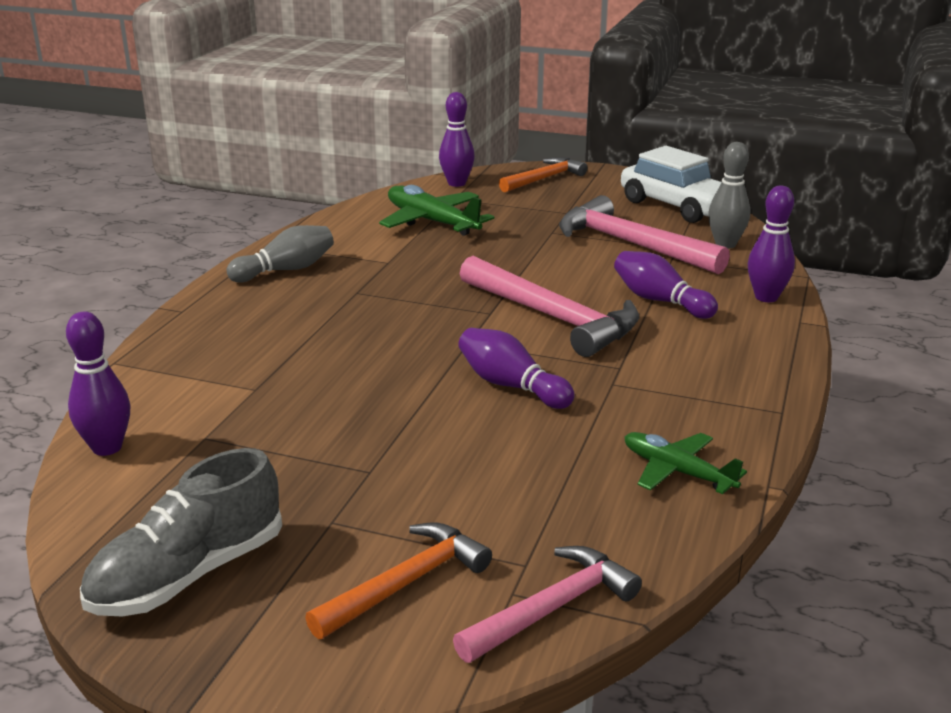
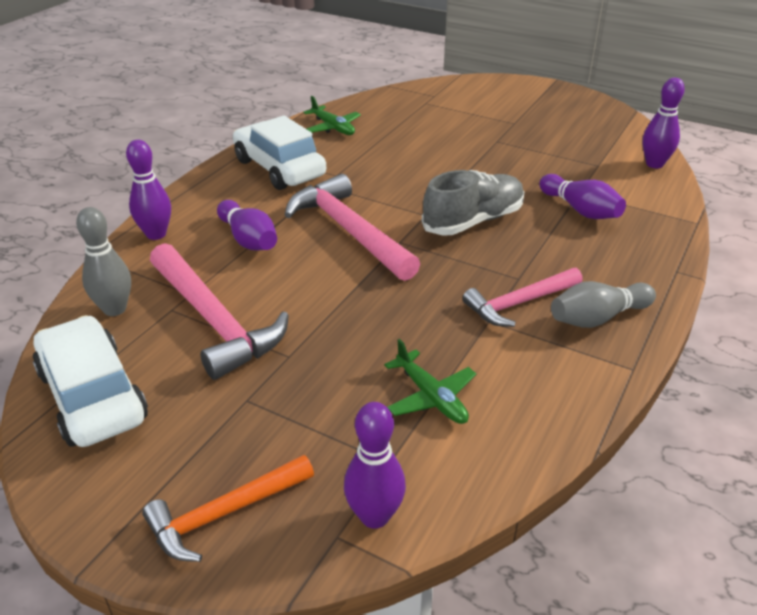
camera: 170 degrees left, 10 degrees up
(188, 574) = (575, 110): grey shoe -> grey shoe (473, 221)
(405, 583) = (478, 101): orange hammer -> none
(432, 222) = (430, 396): green plane -> green plane, size x0.64
(511, 386) = (404, 179): purple bowling pin -> purple bowling pin (580, 210)
(552, 608) = (419, 90): pink hammer -> pink hammer (519, 303)
(702, 385) = (279, 168): none -> white car

